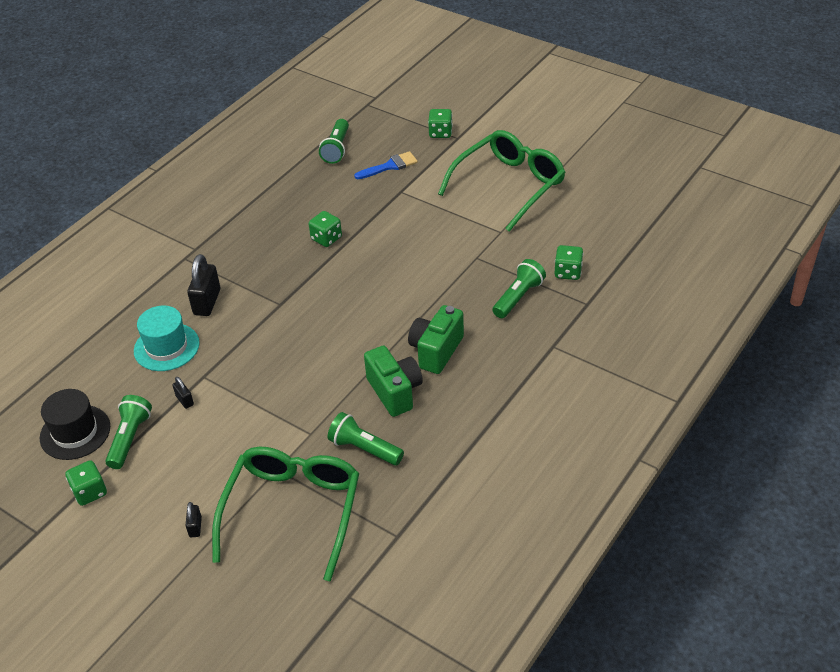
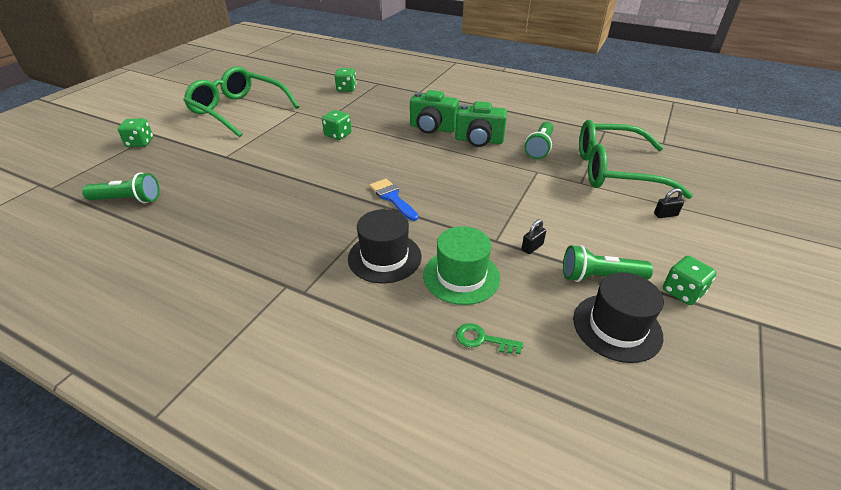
camera: 100 degrees left, 5 degrees down
(99, 351) = (482, 339): none -> green key
(166, 347) = (461, 276): turquoise hat -> green hat
(207, 302) = (384, 257): black padlock -> black hat
(326, 238) = (287, 190): green dice -> green dice (338, 135)
(390, 166) = (180, 165): blue brush -> blue brush (392, 198)
(395, 391) = (479, 140): green camera -> green camera turned 135 degrees counterclockwise
(518, 297) = (372, 103): green flashlight -> none

